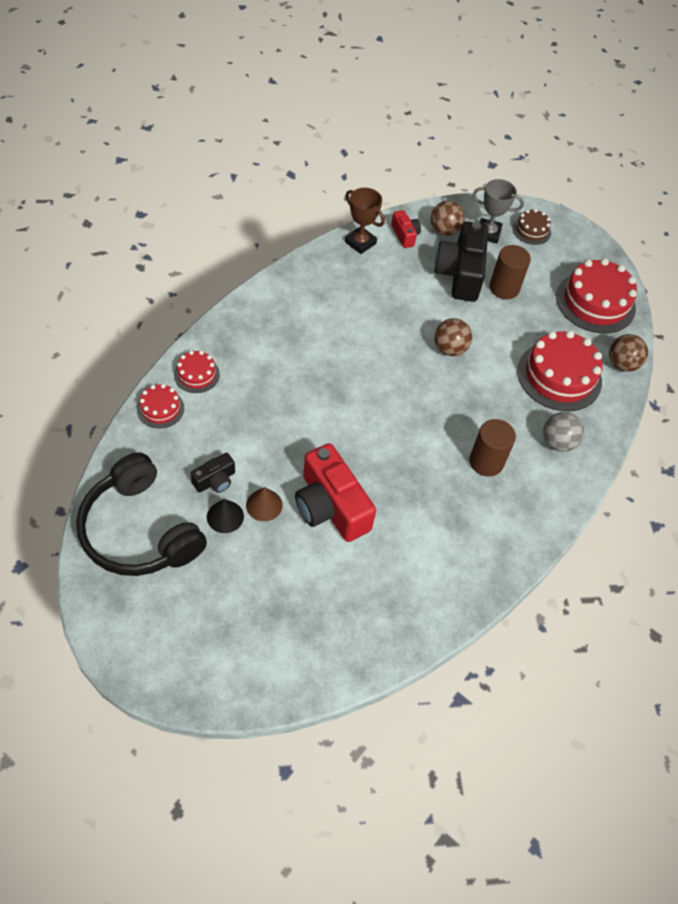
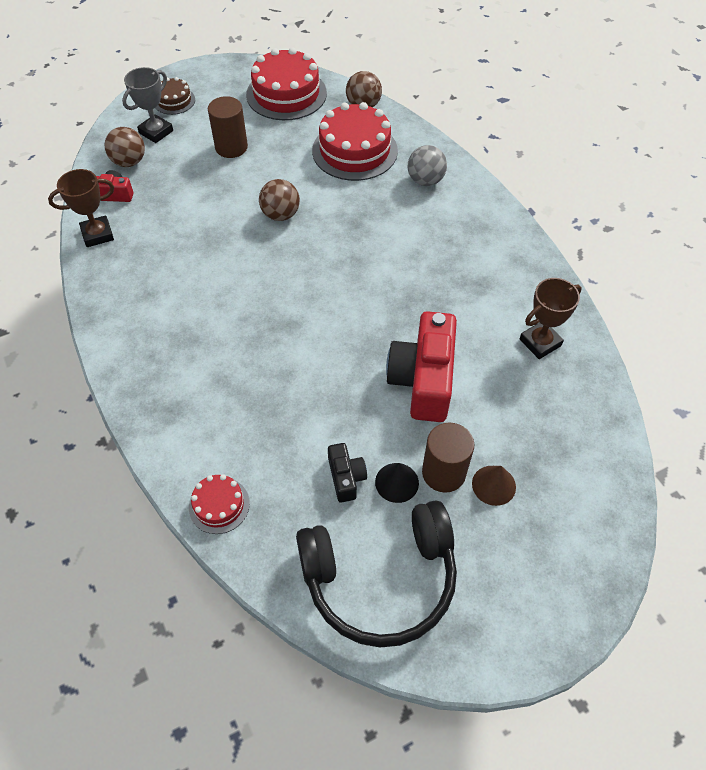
camera: 60 degrees left, 0 degrees up
(196, 374) = (189, 451): red cake -> none
(264, 505) = (397, 439): brown cone -> brown cone (493, 485)
(330, 506) = (423, 380): red camera -> red camera turned 105 degrees clockwise
(416, 588) = (540, 342): none -> brown trophy
(460, 274) = (193, 172): black camera -> none
(486, 462) = (424, 238): brown cylinder -> brown cylinder (443, 473)

